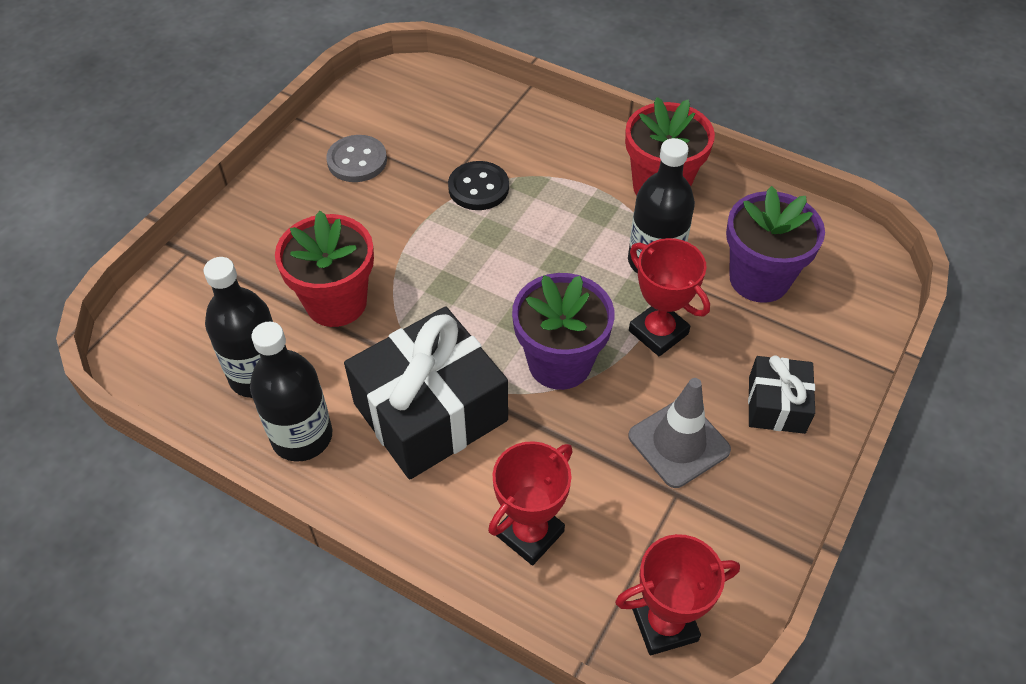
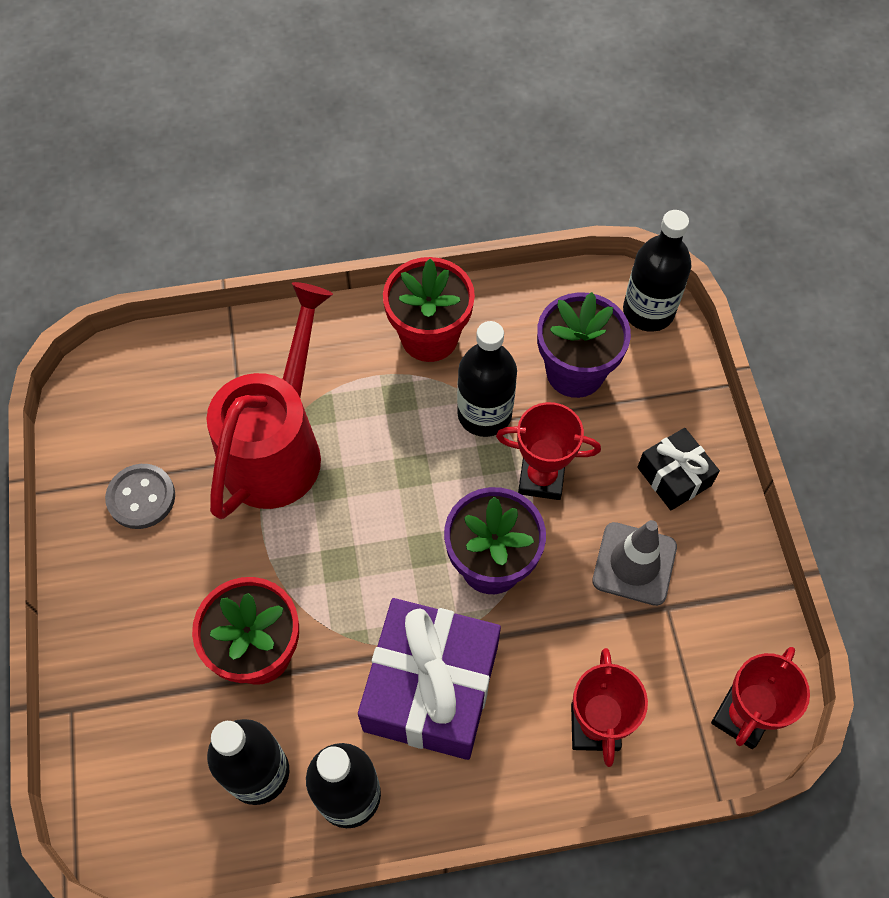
camera: 40 degrees left, 10 degrees up
(430, 412) = (431, 688): black gift -> purple gift
(478, 188) = (278, 447): black button -> red watering can
(867, 276) = (648, 311): none -> black bottle

